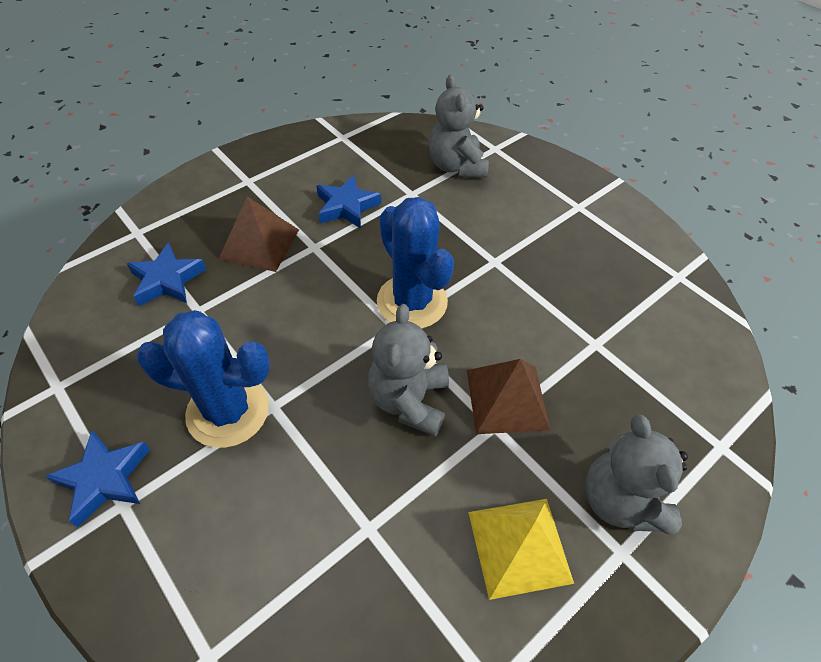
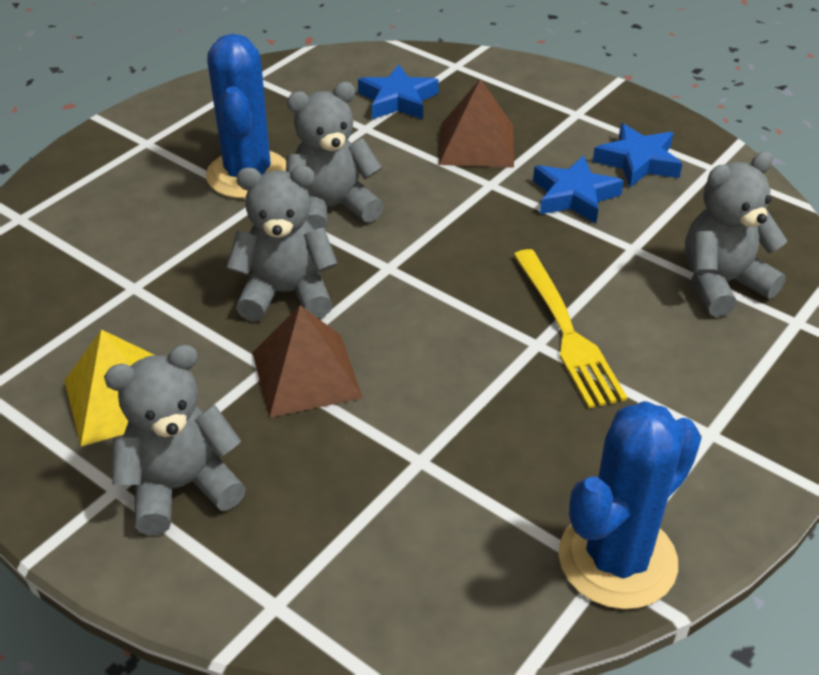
camera: 80 degrees right, 10 degrees down
(104, 479) = (169, 127): blue star -> blue star (638, 162)
(306, 352) = (332, 208): none -> grey teddy bear
(412, 302) = (432, 275): blue cactus -> blue cactus (617, 559)
(487, 244) = (567, 333): none -> yellow fork

